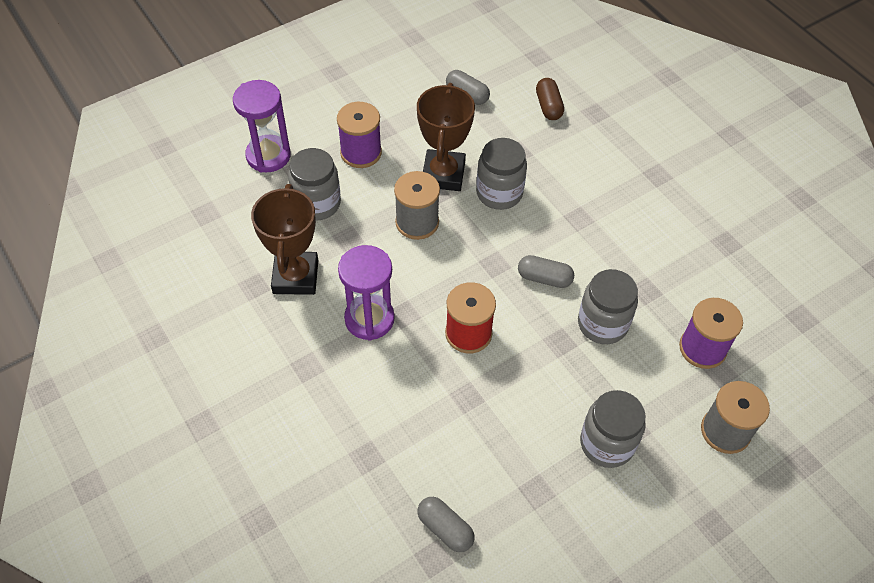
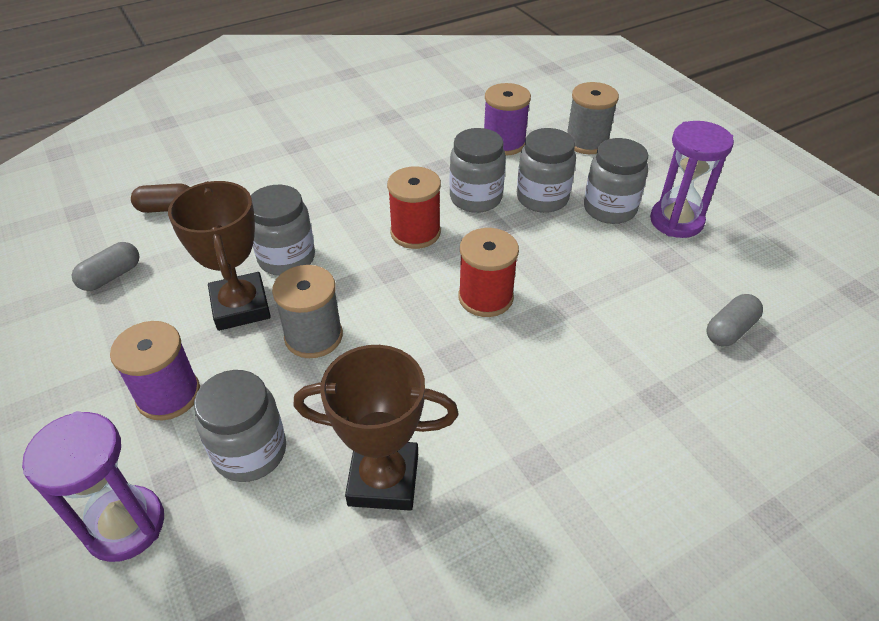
camera: 85 degrees left, 10 degrees down
(369, 319) = (462, 391): purple hourglass -> purple hourglass (676, 221)
(443, 174) = (241, 306): brown trophy -> brown trophy turned 60 degrees clockwise
(544, 278) = (415, 232): grey capsule -> red spool
(613, 382) = (542, 198): none -> grey jar

